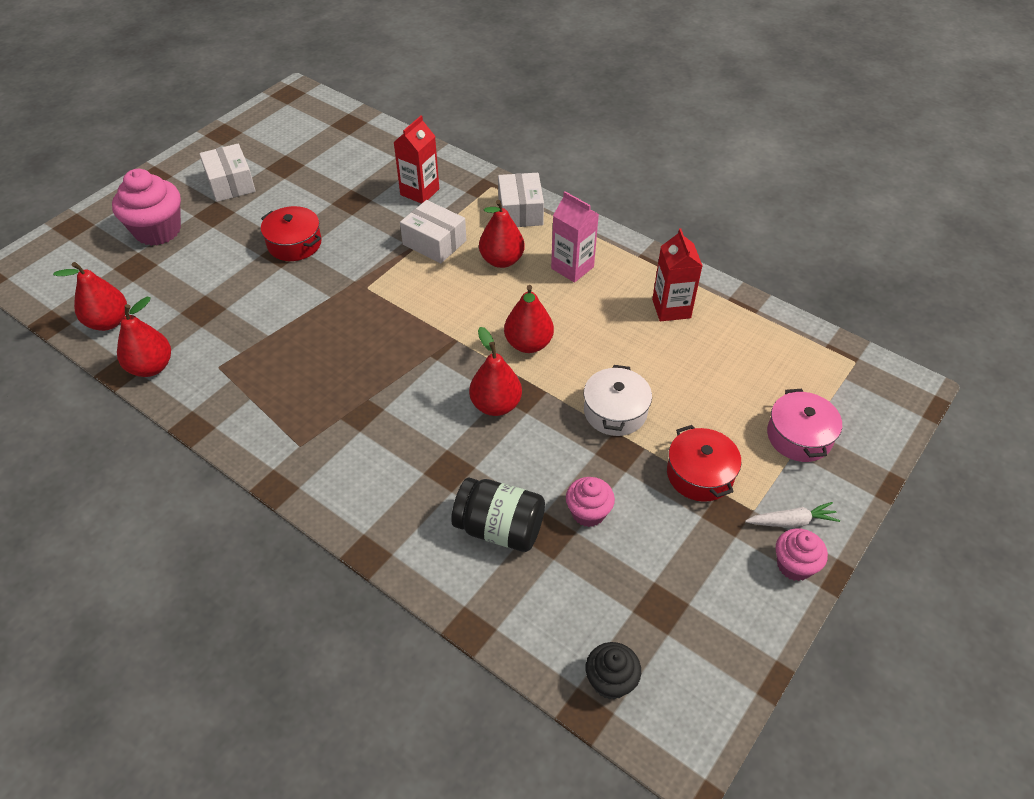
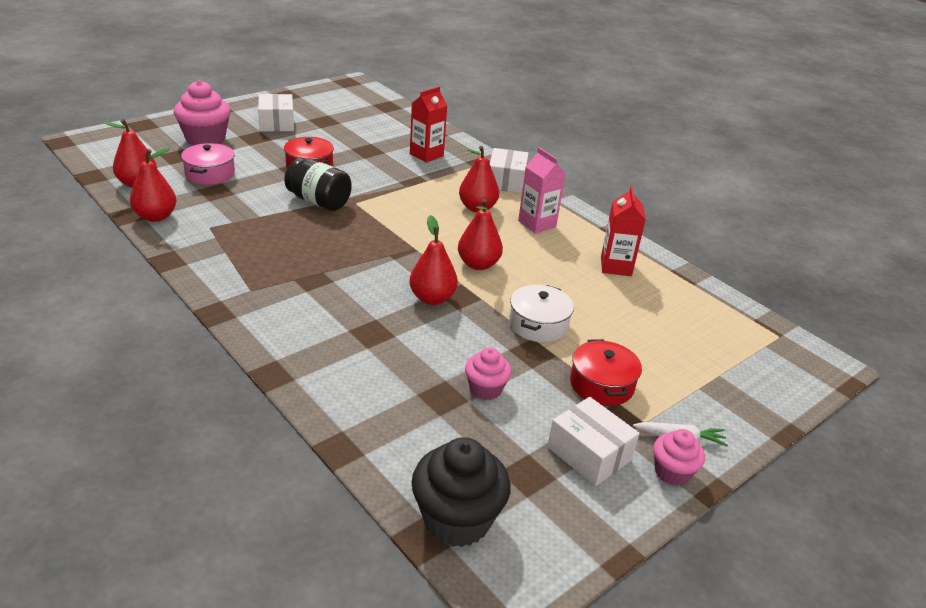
camera: 10 degrees right, 15 degrees down
(434, 242) = (425, 186): white box -> white box (589, 454)
(499, 528) = (399, 382): black jar -> black jar (318, 202)
(610, 681) = (457, 519): black cupcake -> black cupcake, size x1.74
(799, 436) = (707, 378): pink pot -> pink pot (210, 174)

